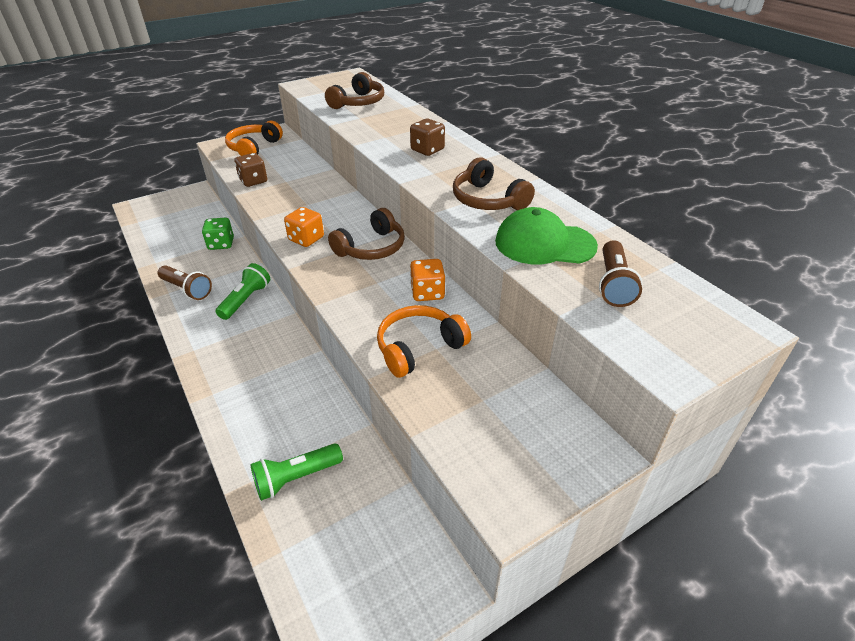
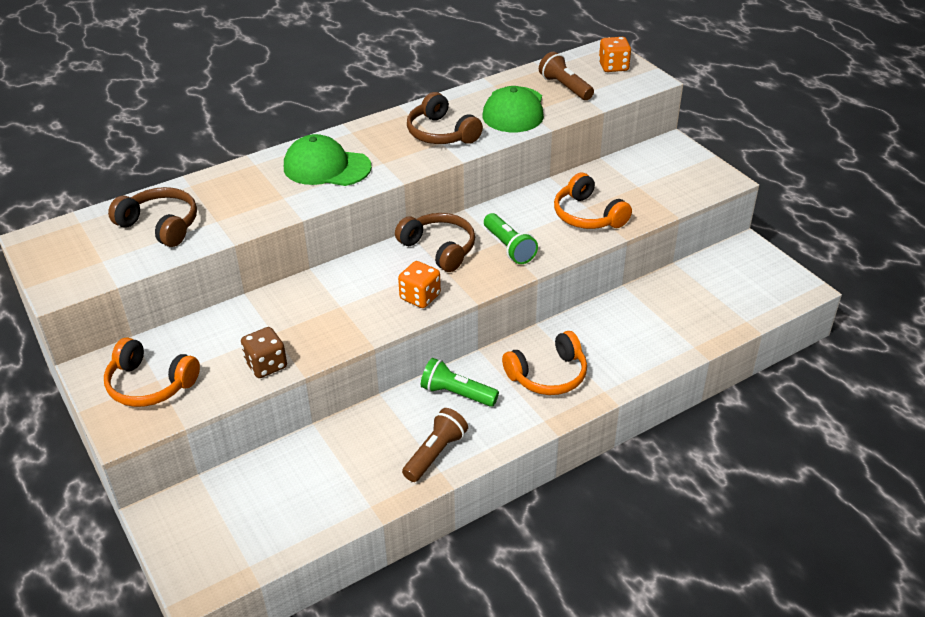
camera: 90 degrees left, 0 degrees up
(221, 244) = (331, 443): green dice -> none
(248, 355) = (548, 375): none -> orange headphones
(296, 478) = (685, 321): green flashlight -> green flashlight (509, 247)
(427, 150) = (326, 167): brown dice -> green cap
(427, 293) = (514, 212): orange dice -> orange dice (613, 67)
(488, 200) = (441, 133): brown headphones -> brown headphones turned 90 degrees clockwise
(613, 284) = (565, 87): brown flashlight -> brown flashlight turned 135 degrees counterclockwise

